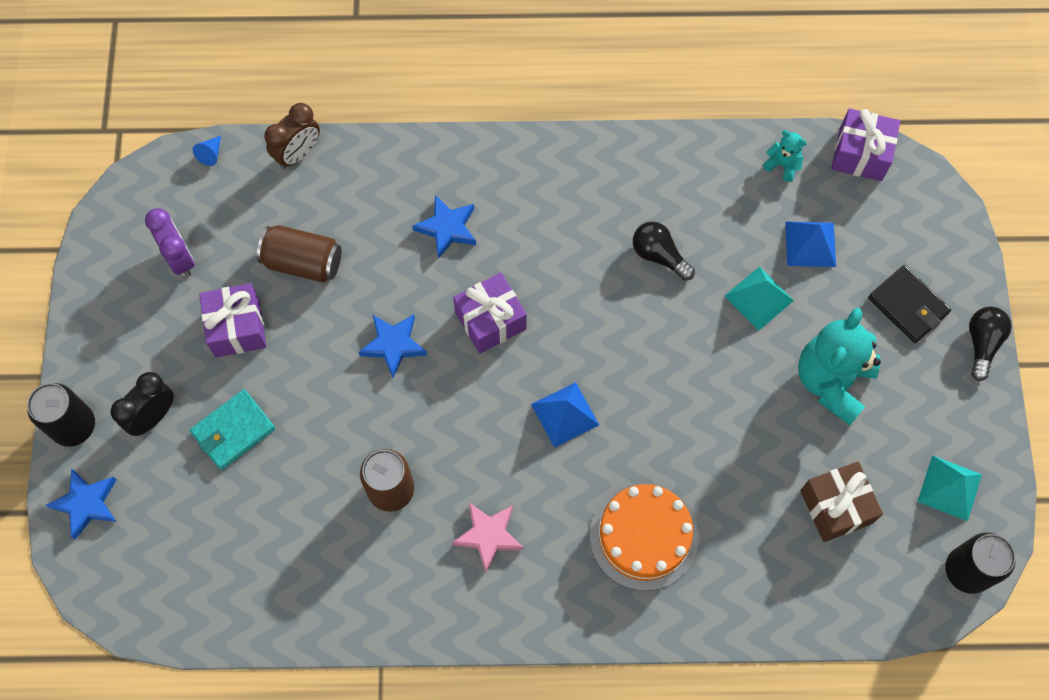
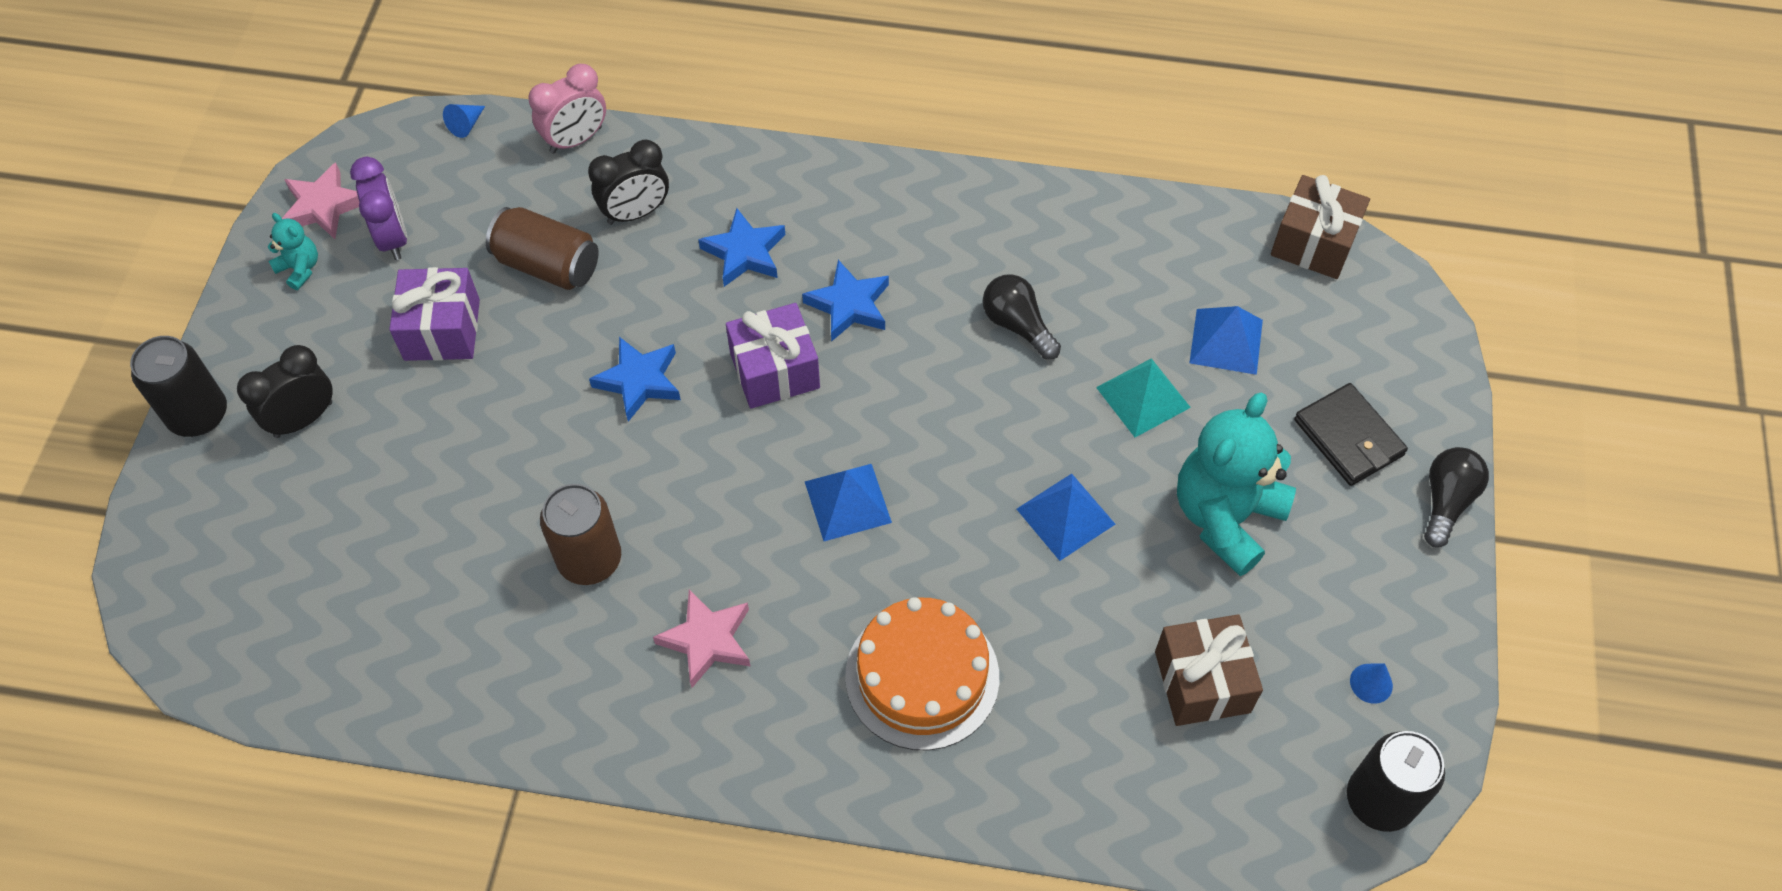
camera: 10 degrees right, 10 degrees down
(86, 503) = (185, 512): blue star -> blue star (849, 305)
(119, 240) = (323, 206): none -> pink star
(233, 431) = (402, 453): turquoise wallet -> none
(298, 154) = (576, 140): brown clock -> pink clock
(358, 208) = (636, 213): none -> black clock
(720, 399) = (1065, 516): none -> blue pyramid
(782, 165) = (1205, 241): turquoise teddy bear -> turquoise teddy bear (300, 269)
(860, 154) = (1313, 243): purple gift -> brown gift
(949, 488) = (1371, 683): turquoise pyramid -> blue cone

